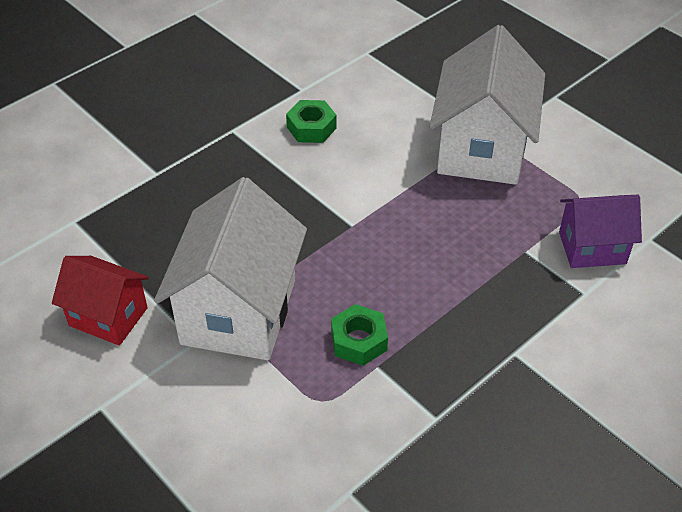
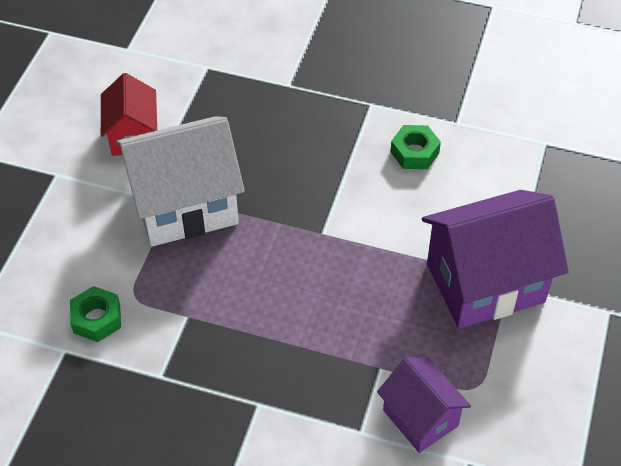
camera: 60 degrees right, 5 degrees up
(359, 341) = (204, 293): green nut -> green nut (97, 319)
(481, 149) = (485, 283): white house -> purple house

